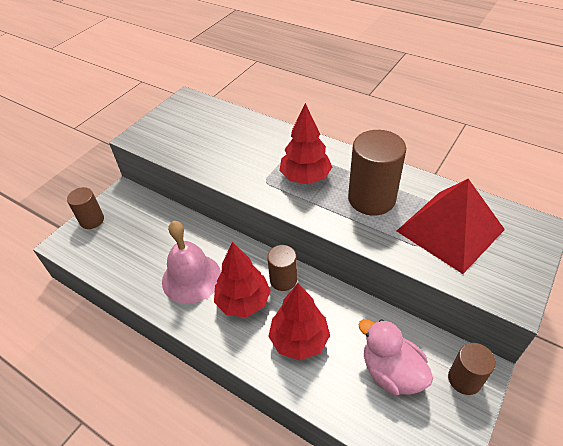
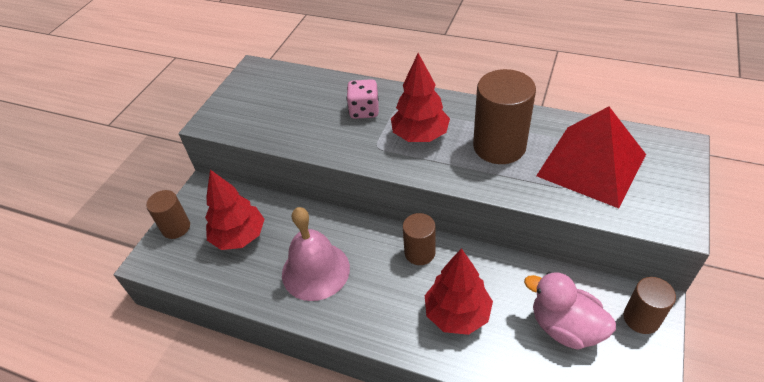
camera: 10 degrees left, 0 degrees up
(243, 301) = (382, 285): red tree -> red tree (239, 237)
(265, 148) = (364, 111): none -> pink dice

